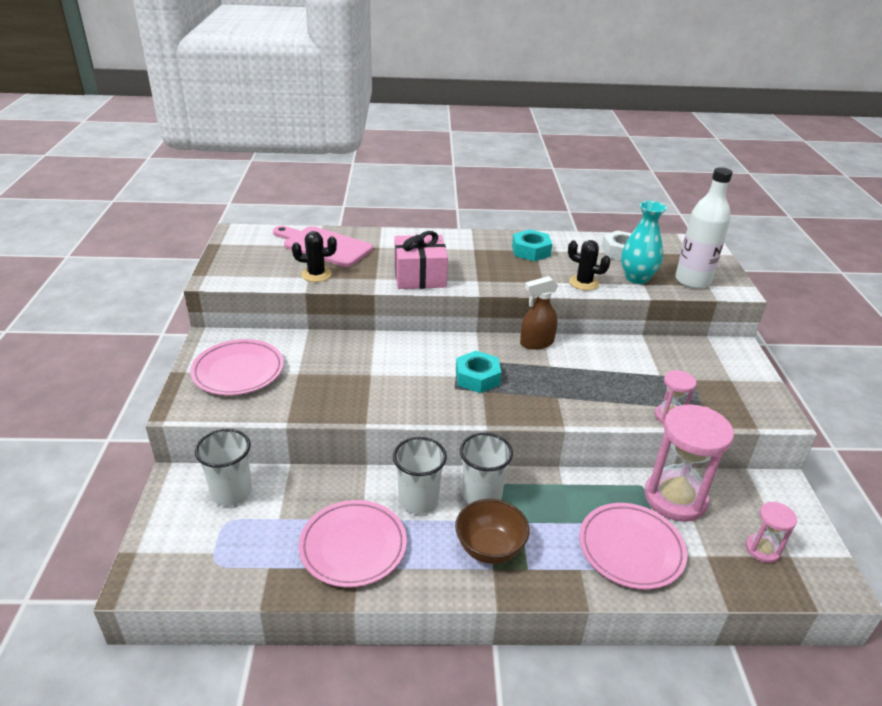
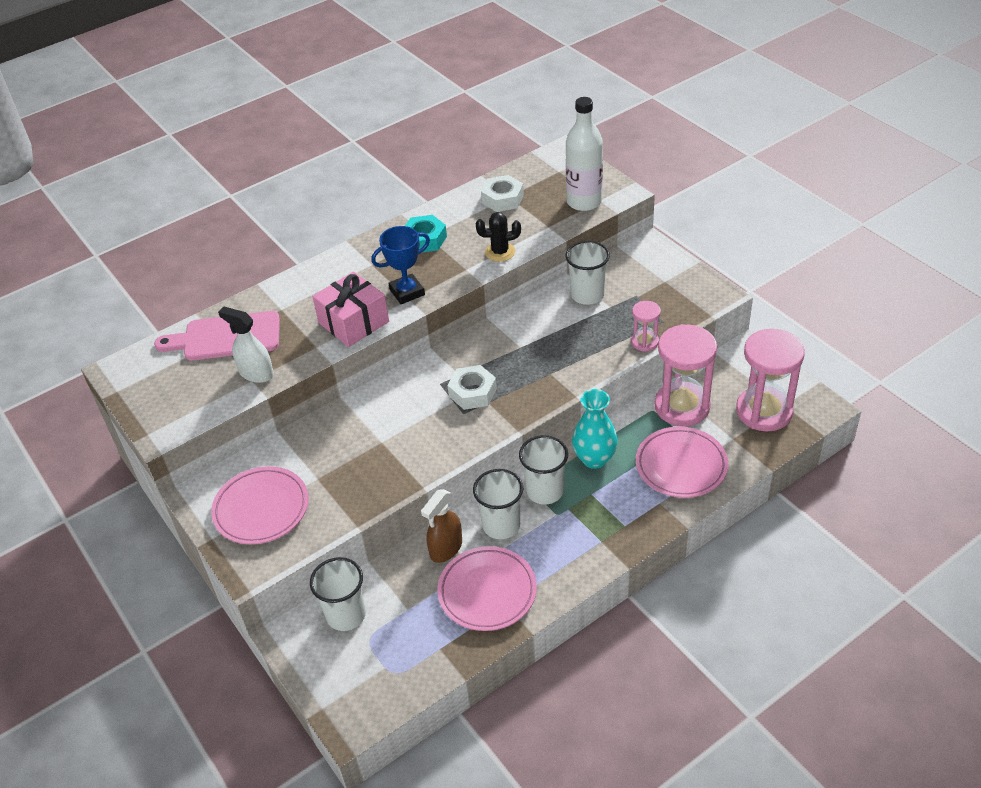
camera: 30 degrees left, 10 degrees up
(316, 274) = (256, 373): black cactus -> white spray bottle
(477, 377) = (472, 392): turquoise nut -> white nut
(481, 276) = (407, 292): none -> blue trophy
(489, 548) = (586, 528): brown bowl -> none
(536, 343) = (490, 330): brown spray bottle -> brown spray bottle (446, 548)
(636, 278) = (538, 223): turquoise vase -> turquoise vase (594, 459)
(646, 357) = (587, 295): none -> white cup
(762, 549) = (764, 411): pink hourglass -> pink hourglass, size x1.99

